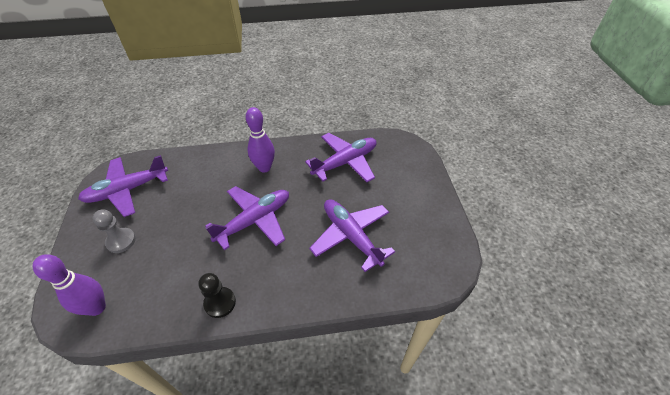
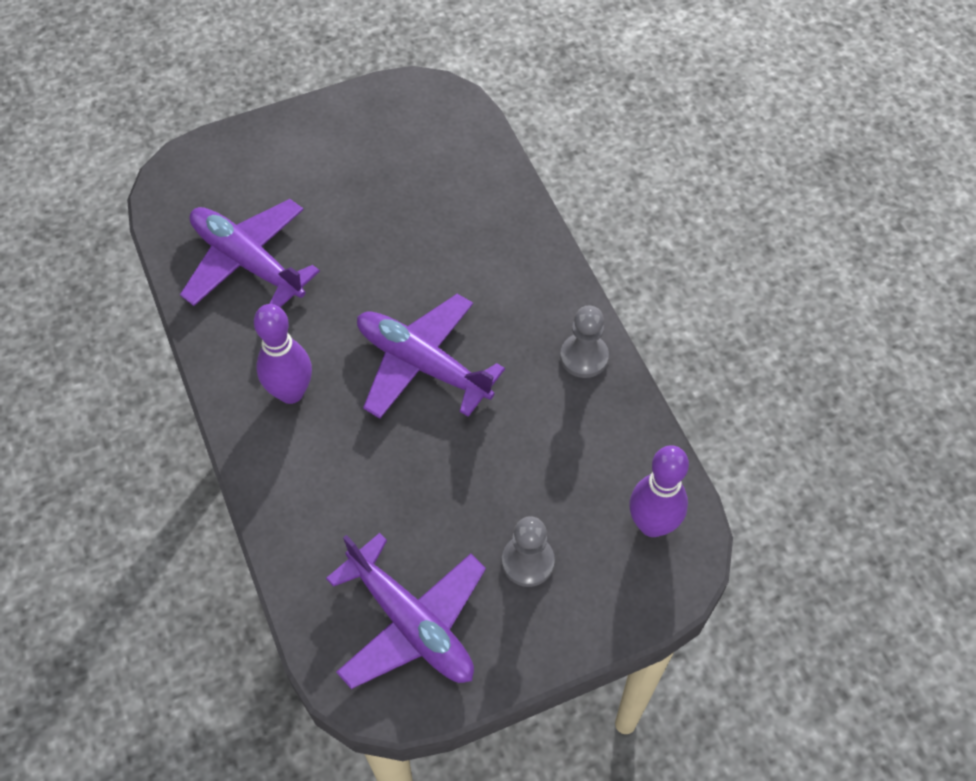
camera: 105 degrees left, 10 degrees up
(220, 303) = (584, 357): black pawn -> grey pawn
(351, 236) = (415, 220): purple plane -> none

